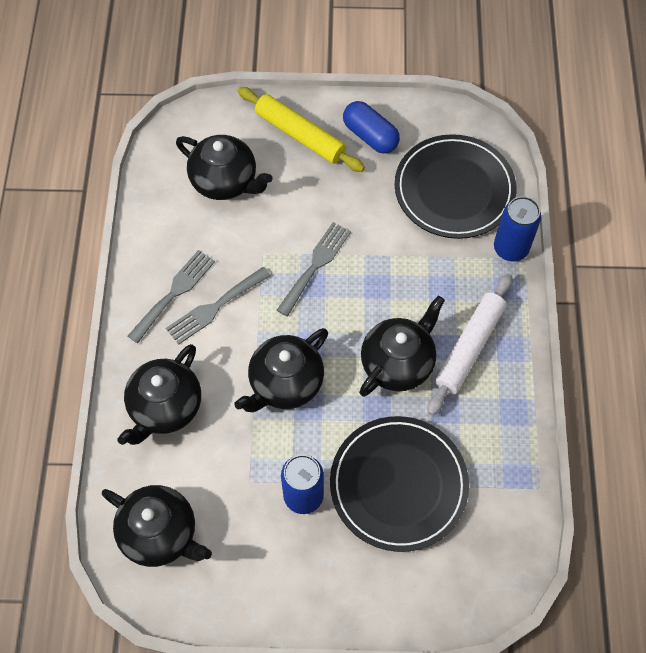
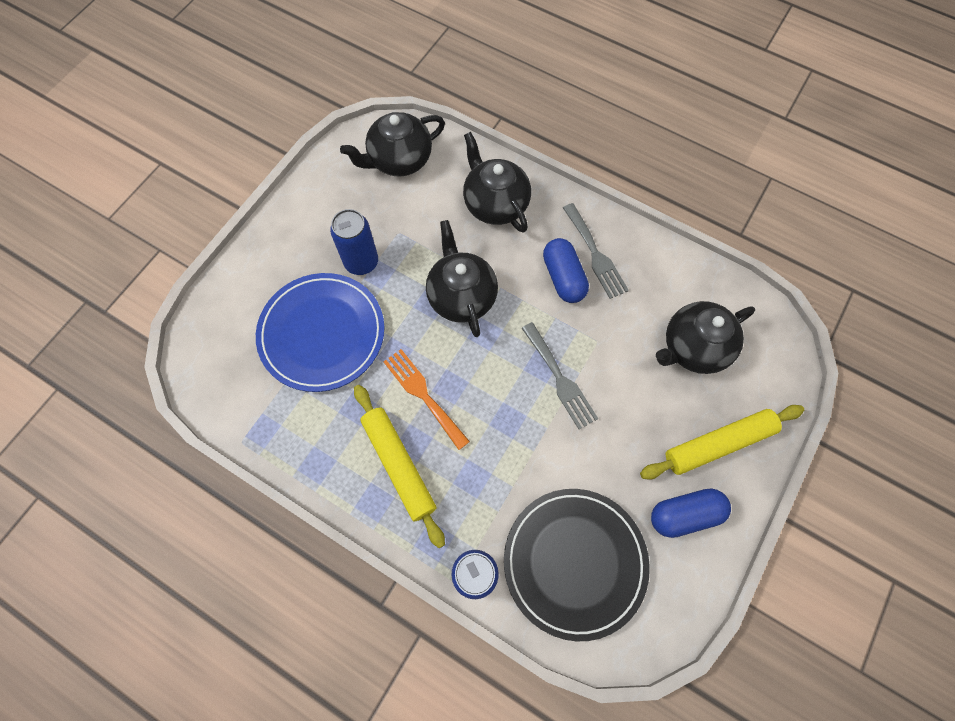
camera: 120 degrees right, 5 degrees up
(214, 307) = (563, 277): grey fork -> blue capsule
(398, 363) = (423, 394): black teapot -> orange fork
(398, 484) = (322, 333): black plate -> blue plate
(469, 347) = (399, 465): white rolling pin -> yellow rolling pin

